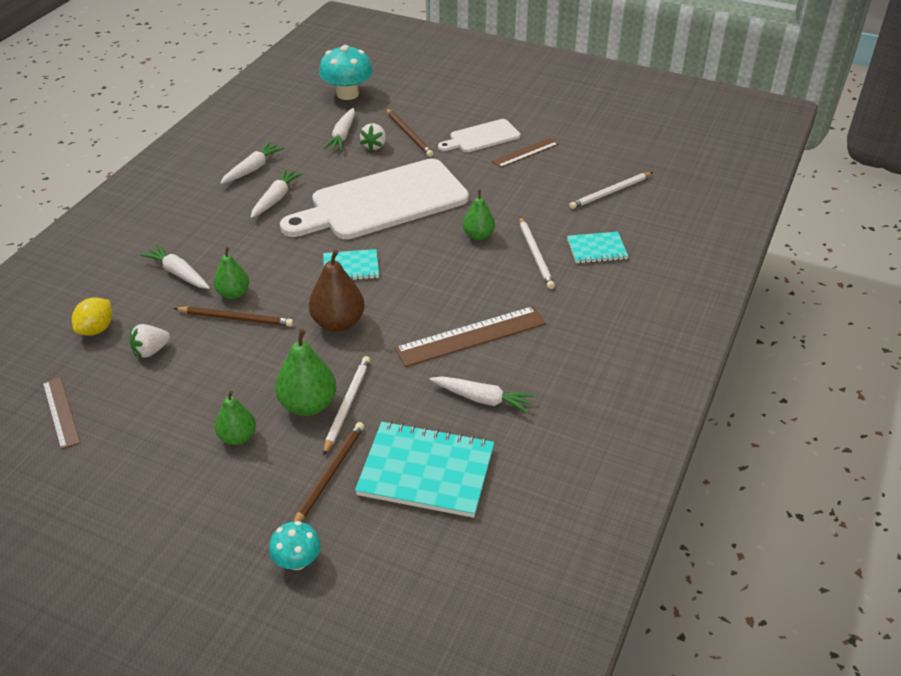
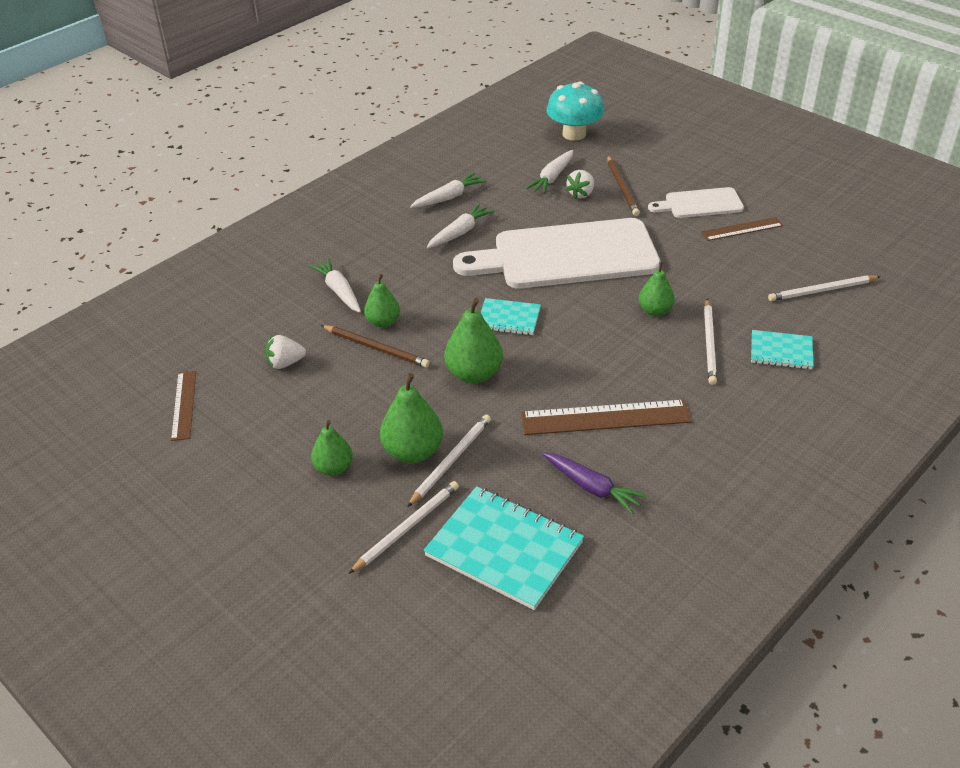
camera: 20 degrees right, 0 degrees up
(96, 329) = (244, 331): yellow lemon -> none
(297, 561) = (343, 606): turquoise mushroom -> none
(329, 474) = (407, 527): brown pencil -> white pencil
(338, 323) = (474, 374): brown pear -> green pear
(482, 399) = (592, 487): white carrot -> purple carrot

